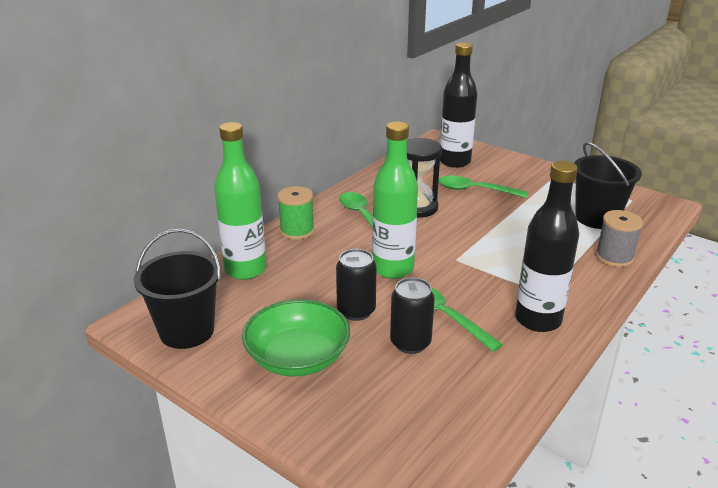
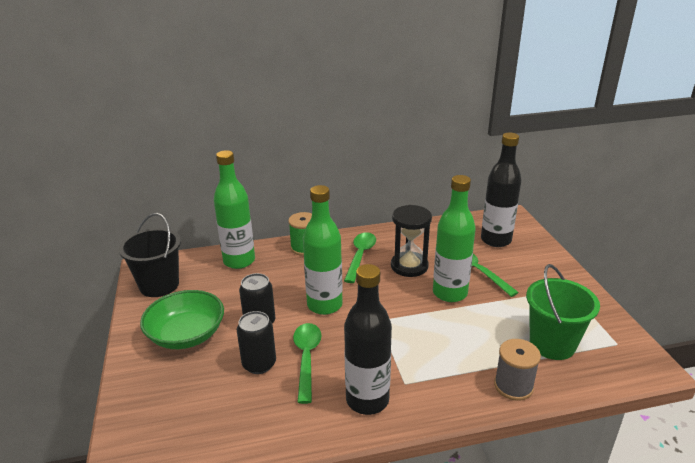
camera: 40 degrees right, 0 degrees up
(479, 214) = (450, 293): none -> green bottle
(596, 218) = (552, 344): black bucket -> green bucket

